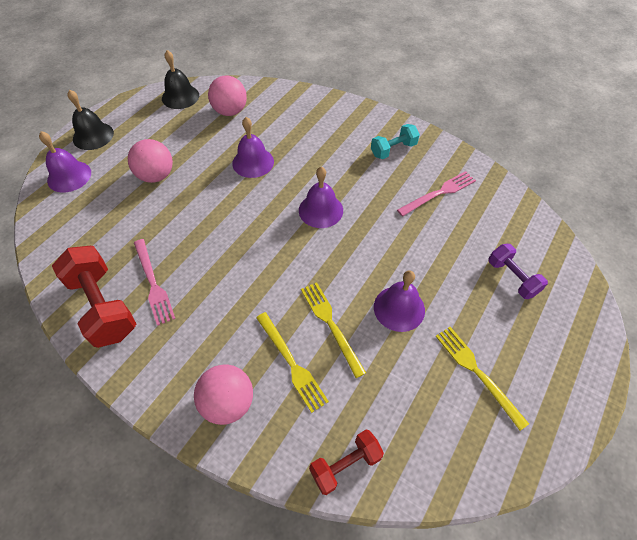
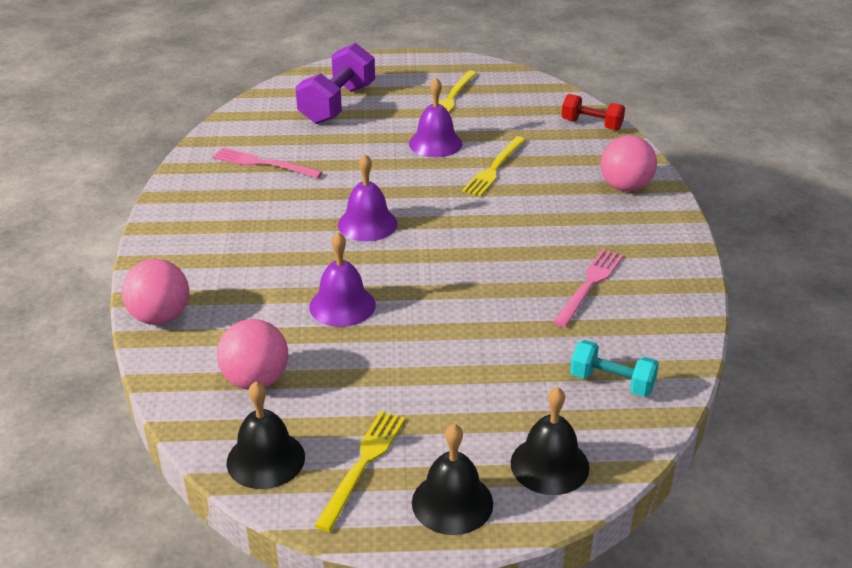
camera: 125 degrees left, 20 degrees down
(69, 176) = (549, 465): purple bell -> black bell
(103, 306) = (654, 302): red dumbbell -> none
(156, 176) = (453, 376): pink ball -> pink ball (160, 317)
(291, 363) = (554, 173): yellow fork -> yellow fork (363, 465)
(393, 149) = (215, 212): turquoise dumbbell -> turquoise dumbbell (612, 382)
(512, 278) = (337, 104): purple dumbbell -> purple dumbbell, size x1.71

